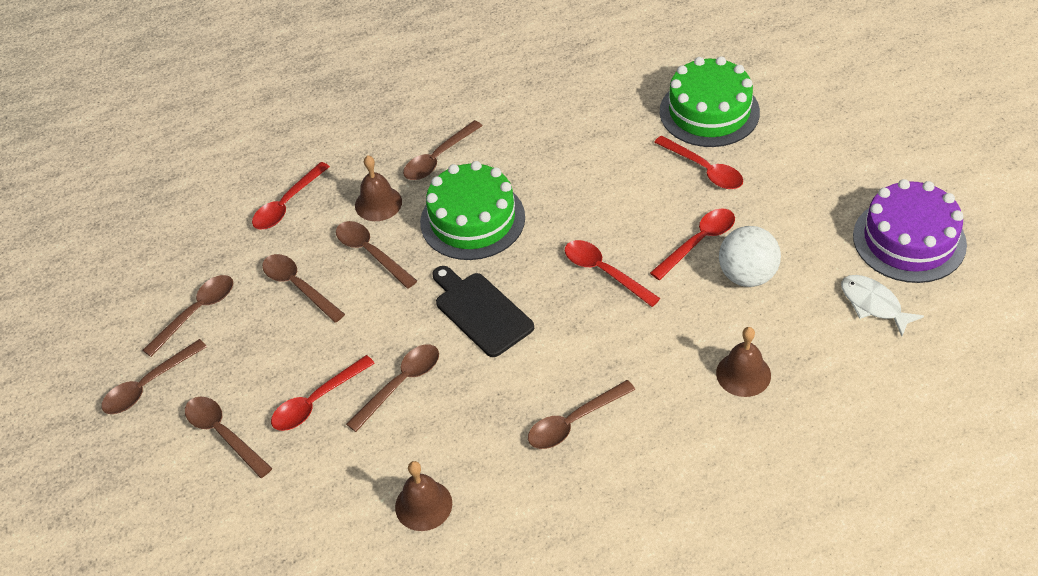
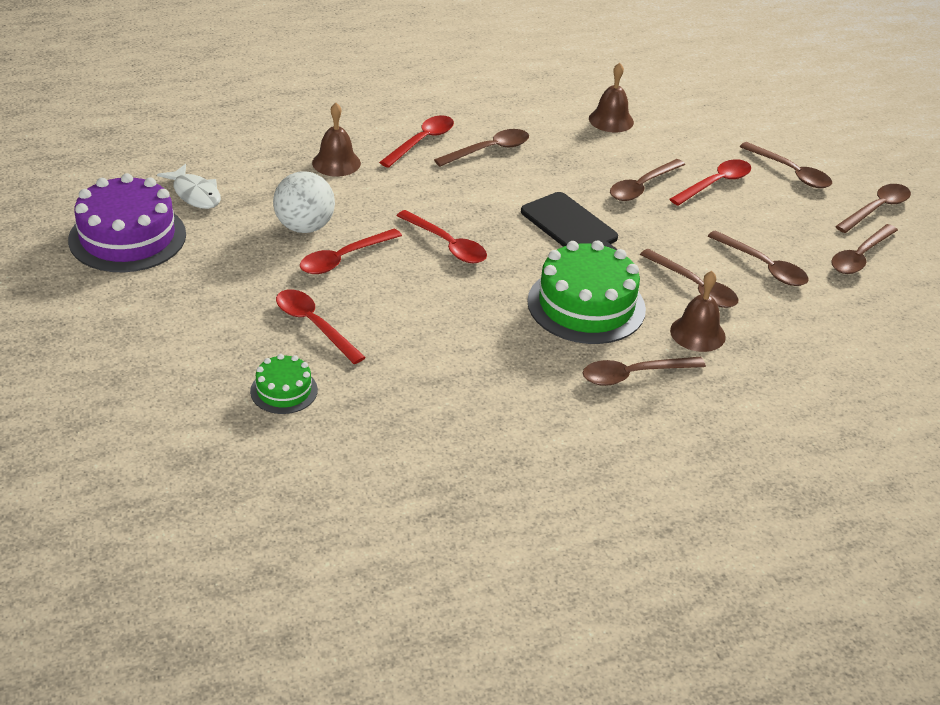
camera: 175 degrees right, 10 degrees down
(287, 204) = (806, 345): red spoon -> red spoon (422, 142)
(438, 158) = (634, 375): brown spoon -> brown spoon turned 150 degrees counterclockwise
(709, 112) = (284, 390): green cake -> green cake, size x0.51

